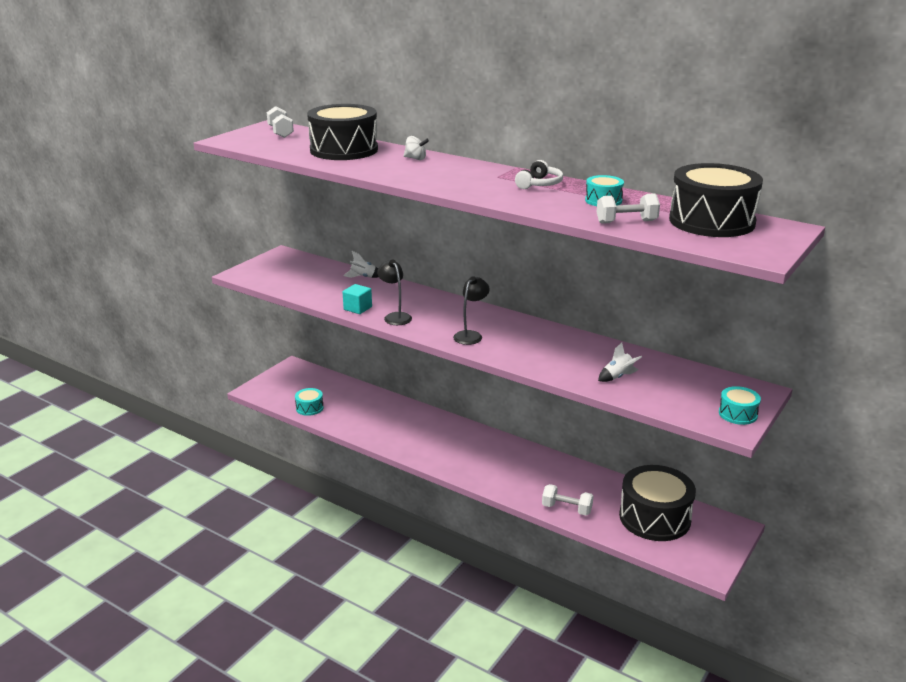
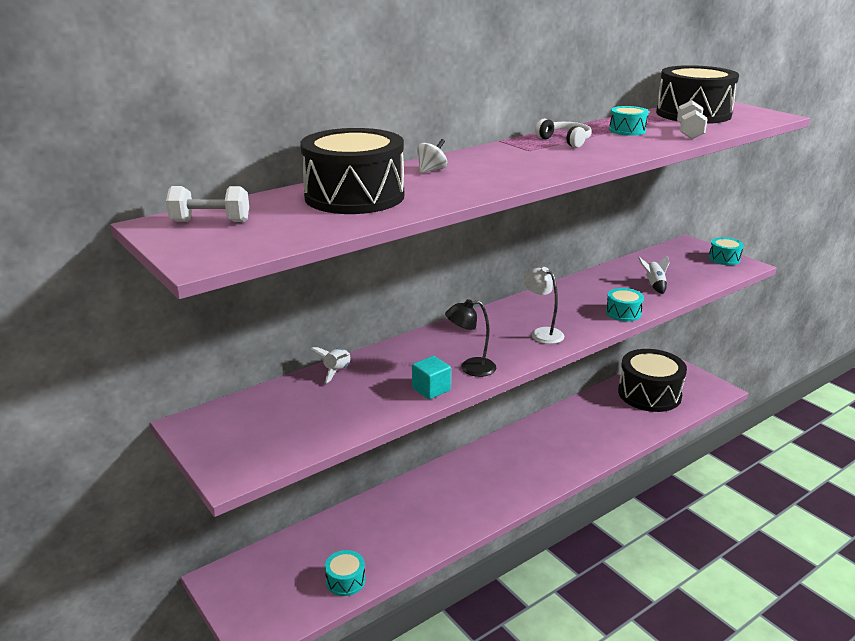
camera: 70 degrees left, 0 degrees up
(471, 335) = (542, 333): black lamp -> white lamp
(539, 366) = (623, 313): none -> turquoise drum
(566, 509) = (626, 434): white dumbbell -> none

